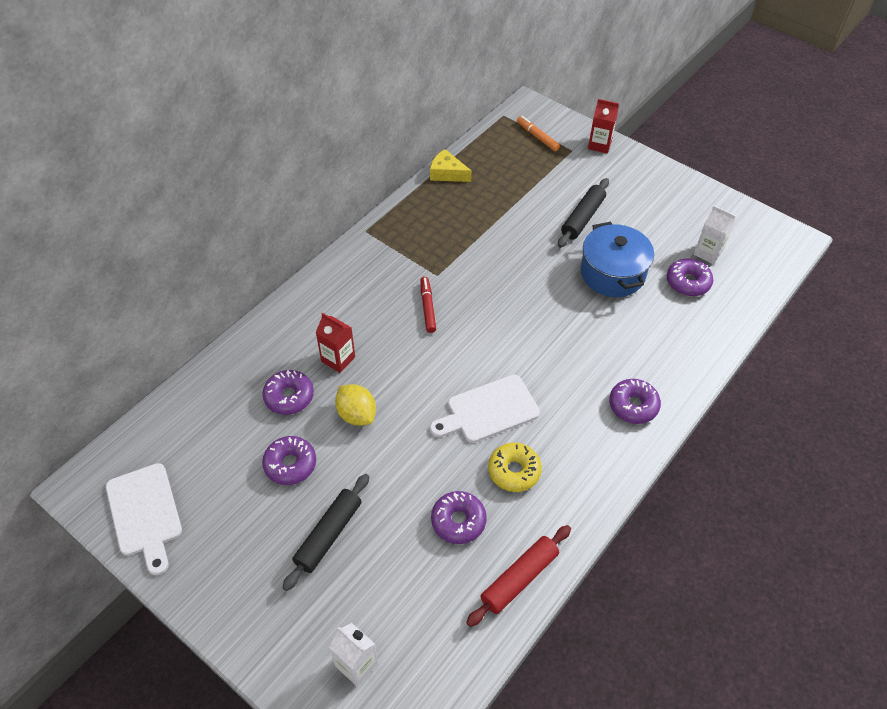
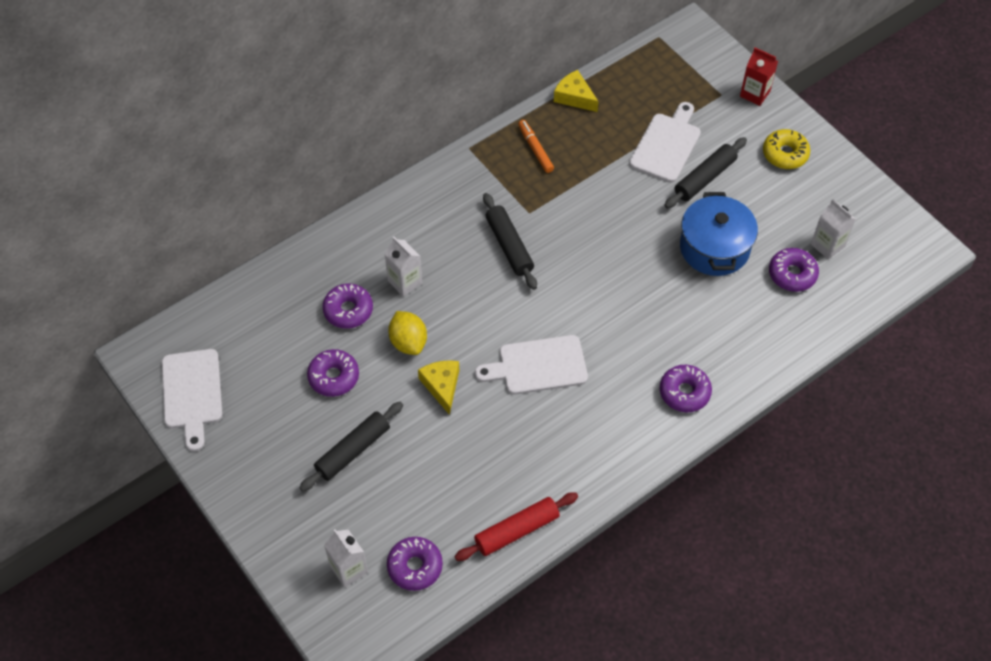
camera: 15 degrees right, 5 degrees up
(338, 359) = (405, 282): red carton -> white carton
(401, 450) = (442, 386): none -> yellow cheese
(427, 307) = (509, 246): red marker -> black rolling pin
(458, 521) = (476, 465): purple donut -> purple donut (415, 566)
(514, 471) = (544, 430): yellow donut -> yellow donut (785, 154)
(537, 137) = (688, 71): orange marker -> orange marker (535, 149)
(540, 197) = (666, 145): none -> white cutting board

